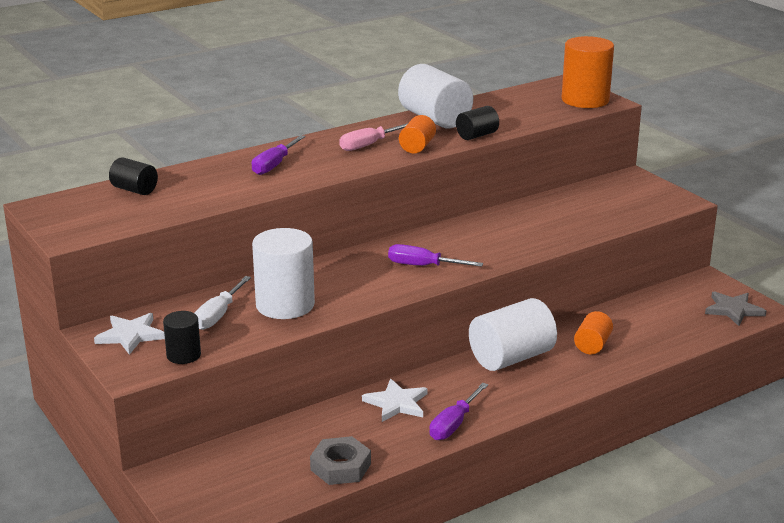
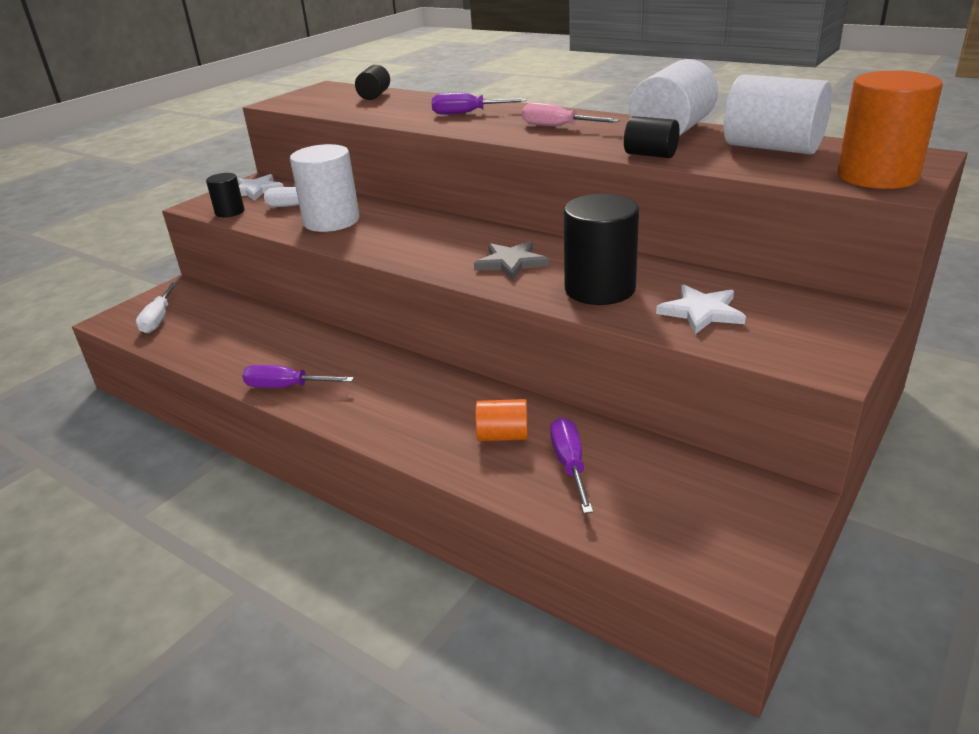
camera: 70 degrees right, 5 degrees up
(237, 490) = (159, 319): none -> white screwdriver
(340, 467) = (199, 350): grey nut -> none
(396, 403) = (313, 349): white star -> white star (701, 312)
(417, 147) = (578, 142): orange cylinder -> none
(423, 266) = (452, 253): purple screwdriver -> purple screwdriver (570, 465)
(511, 358) = (437, 388): white cylinder -> white cylinder (772, 148)
(539, 231) = (600, 289): none -> black cylinder
(733, 310) = (710, 546): grey star -> grey star (511, 263)

